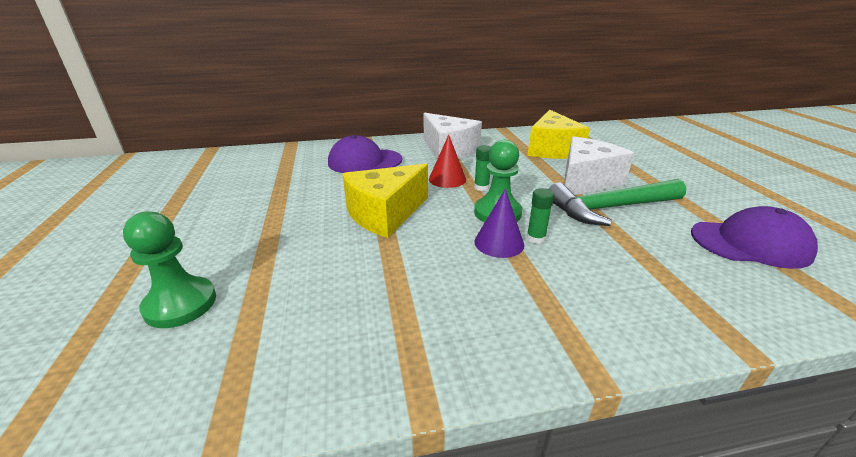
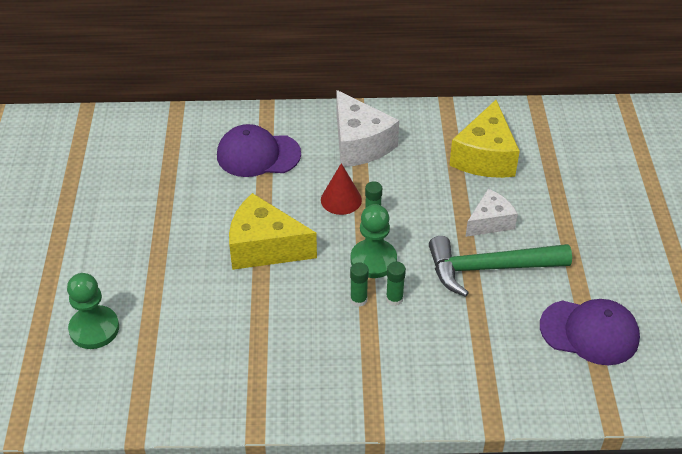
camera: 10 degrees right, 15 degrees up
(385, 214) = (264, 247): yellow cheese -> yellow cheese turned 45 degrees clockwise
(499, 243) = (358, 300): purple cone -> green glue stick
(585, 181) = (490, 222): white cheese -> white cheese, size x0.62

